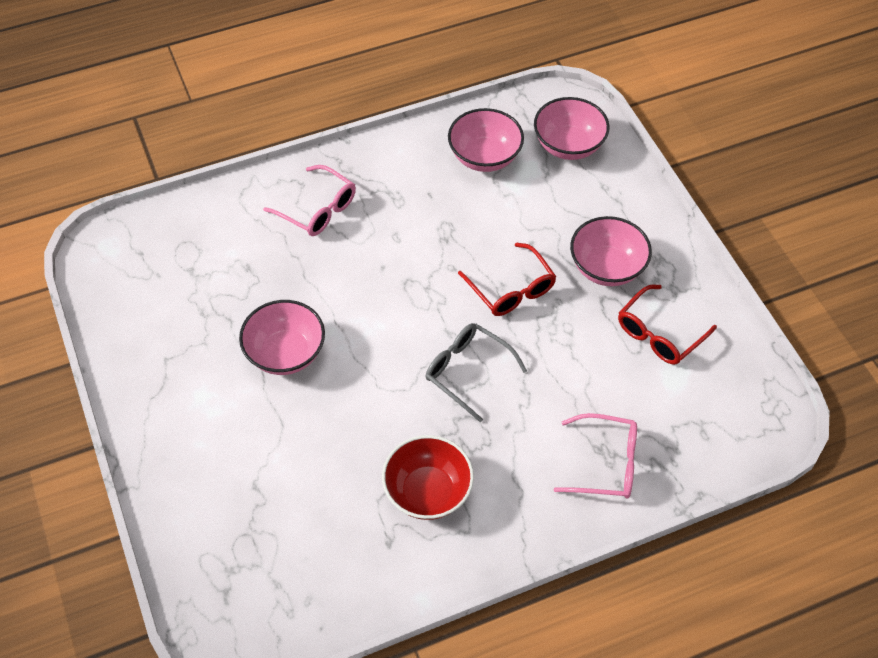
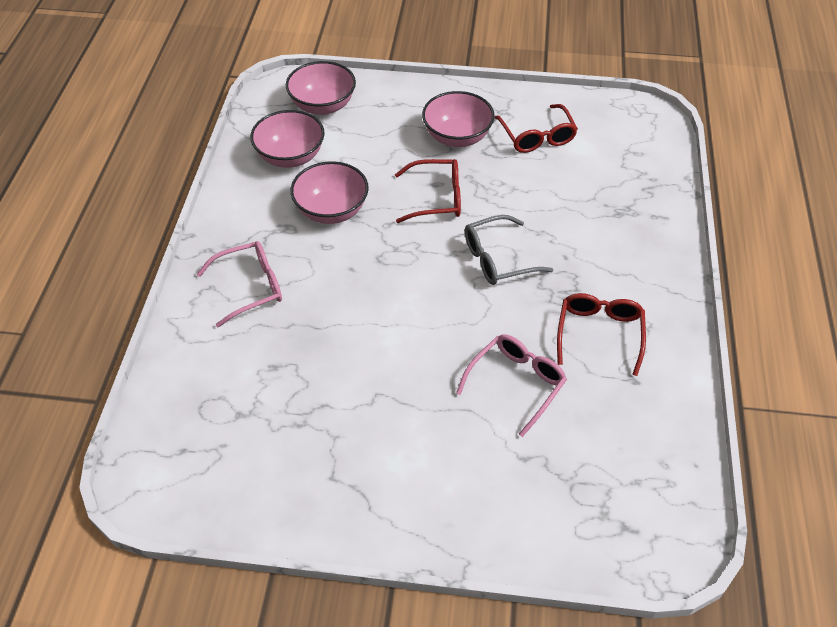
camera: 60 degrees left, 5 degrees down
(285, 353) = (393, 376): pink bowl -> pink bowl (331, 210)
(427, 492) = (599, 334): red bowl -> red glasses
(605, 463) = (633, 215): pink glasses -> pink glasses (516, 383)

